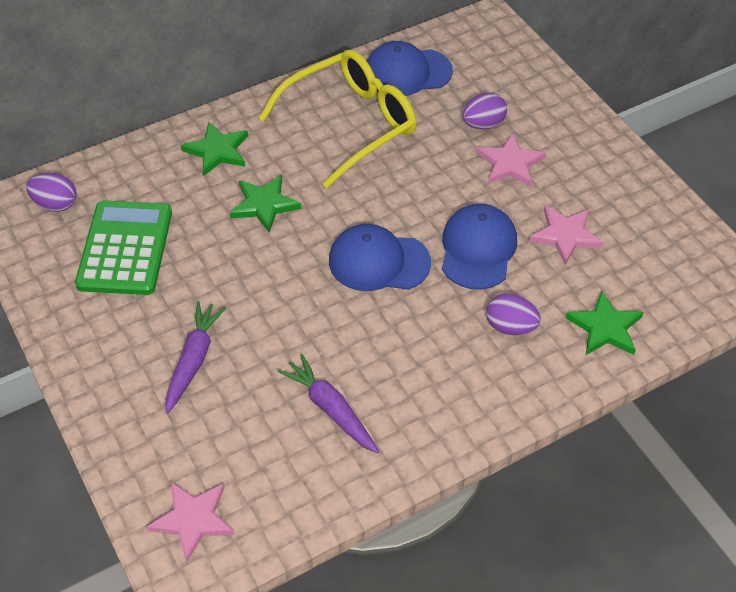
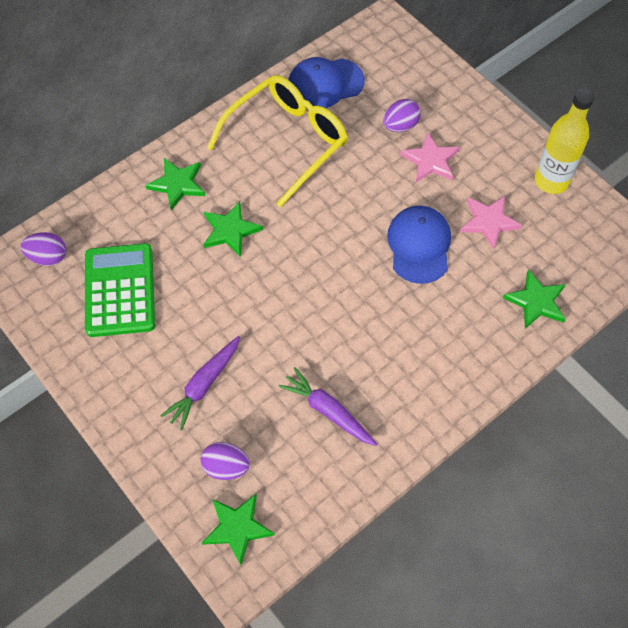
camera: 10 degrees left, 10 degrees up
(193, 520) = (237, 528): pink star -> green star
(194, 360) = (204, 385): purple carrot -> purple carrot turned 150 degrees counterclockwise
(379, 262) = (339, 270): blue cap -> none
(510, 327) = (459, 313): purple egg -> purple egg (226, 467)
(648, 203) = (551, 181): none -> yellow bottle

